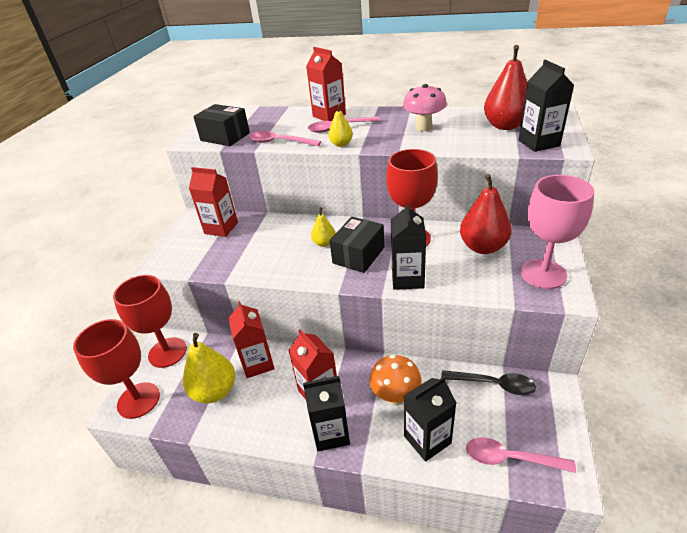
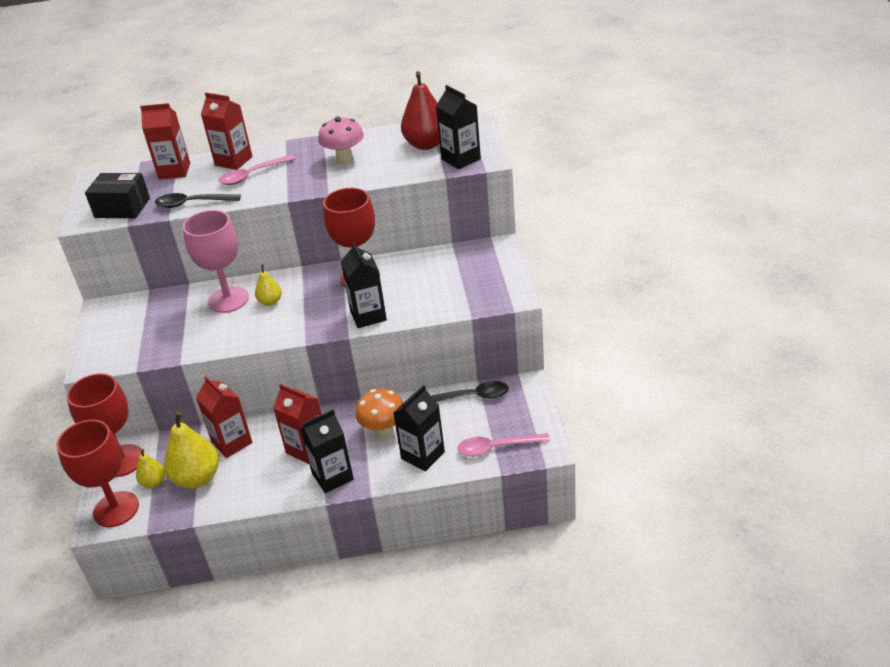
camera: 20 degrees left, 0 degrees up
(221, 228) = (143, 312): red carton -> red carton (174, 171)
(279, 142) = (192, 204): pink spoon -> black spoon
(341, 144) = (263, 194): yellow pear -> yellow pear (154, 482)
(358, 255) = (311, 305): black box -> none
(483, 247) = (432, 270): red pear -> none
(543, 274) = (491, 283): pink goblet -> pink goblet (228, 300)

